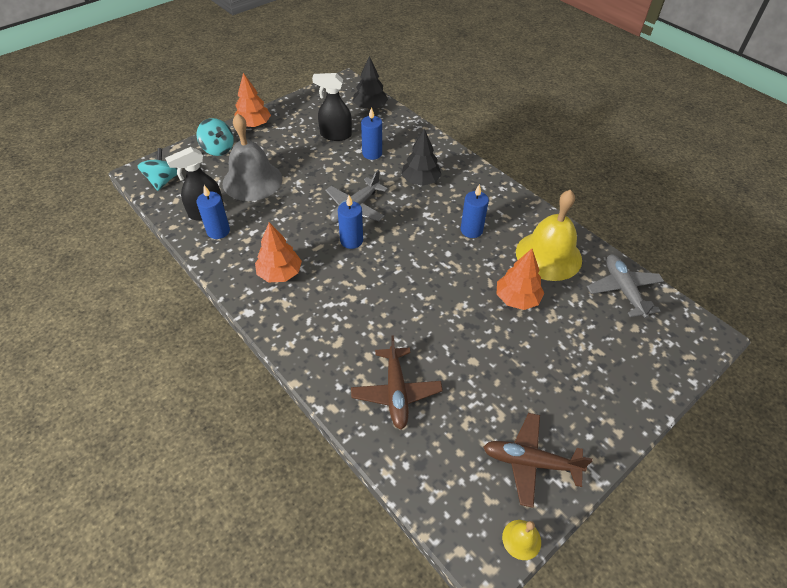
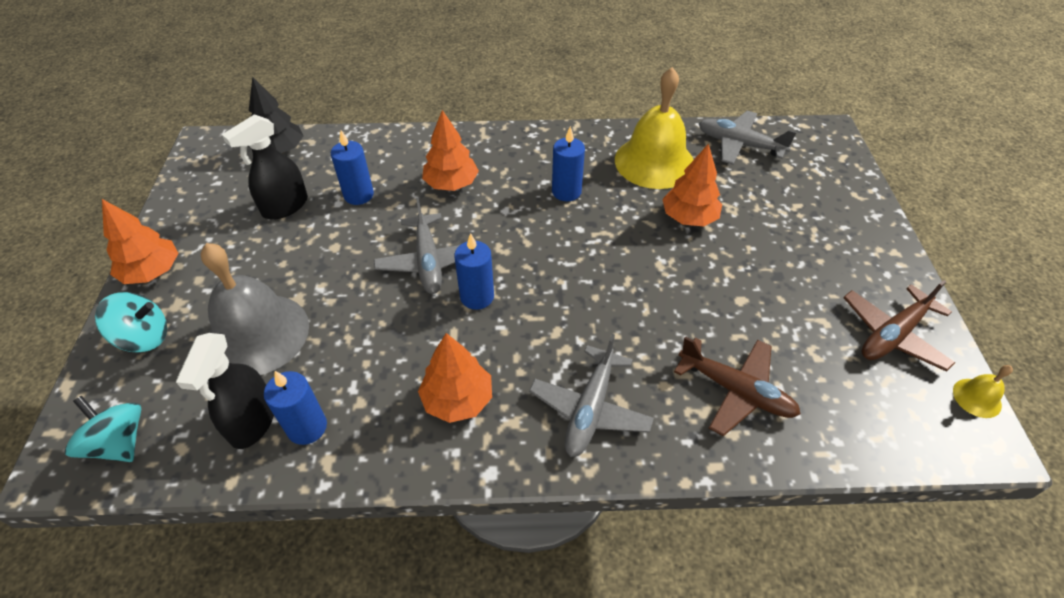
camera: 50 degrees left, 0 degrees up
(321, 330) = (590, 409): none -> grey plane
(420, 181) = (451, 184): black tree -> orange tree

